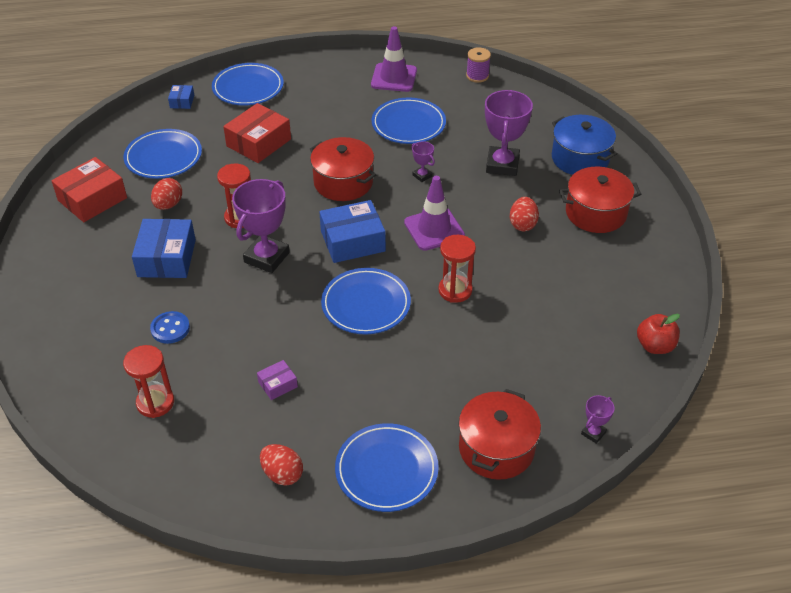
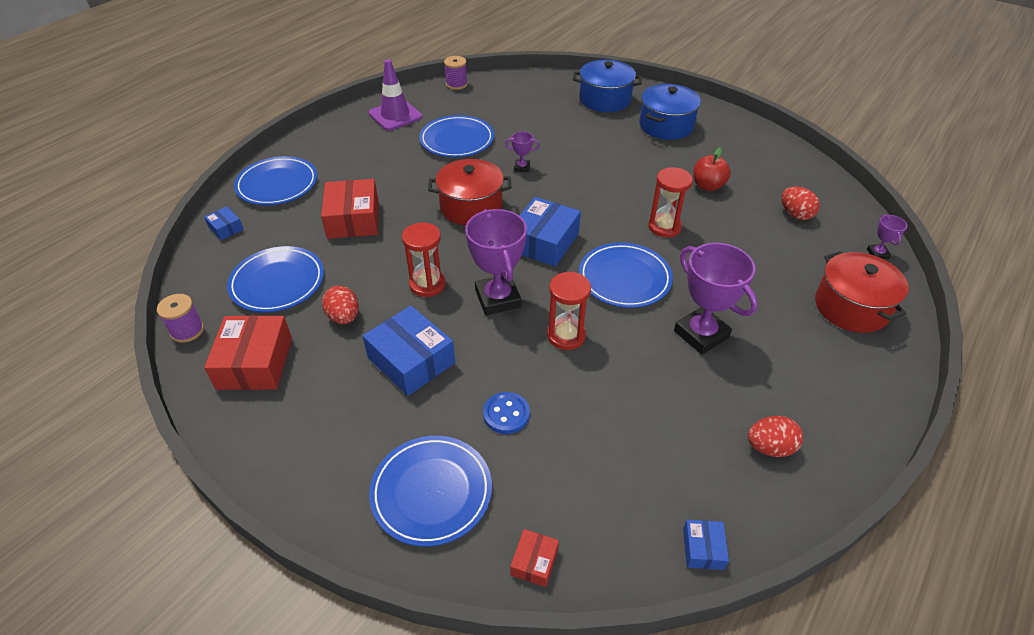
camera: 45 degrees left, 0 degrees up
(74, 412) = (534, 562): none -> red box
(86, 155) = (187, 330): none -> purple spool
(155, 403) = (591, 485): red hourglass -> red hourglass (566, 335)
(159, 485) = (703, 549): none -> blue box
(278, 384) = (658, 385): purple box -> none
(386, 470) = (822, 379): blue plate -> blue plate (431, 492)
(434, 229) = (587, 197): purple traffic cone -> none
(502, 165) = (564, 130): purple trophy -> purple trophy (701, 334)
(522, 224) = (636, 158): red egg -> red egg (795, 214)
(596, 213) = (666, 125): red pot -> blue pot
(655, 346) = (820, 180): red apple -> red apple (708, 186)

